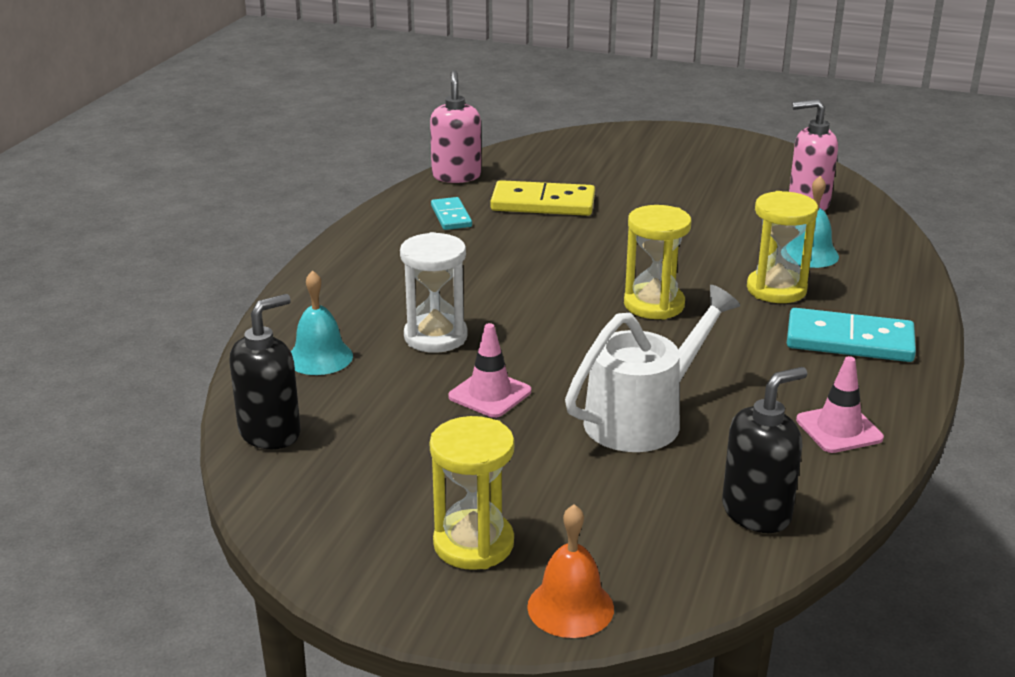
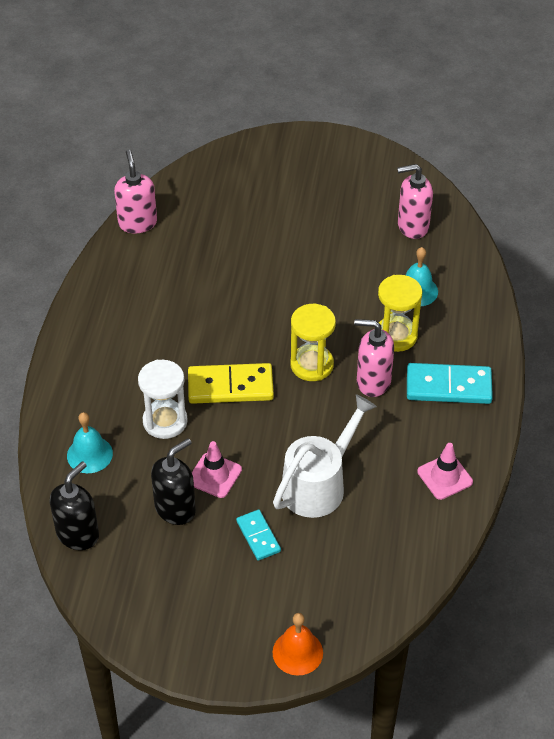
camera: 10 degrees left, 20 degrees up
(451, 216) = (145, 277): turquoise domino -> turquoise domino (258, 536)
(473, 544) = (231, 612): yellow hourglass -> none
(543, 204) = (212, 252): yellow domino -> yellow domino (230, 386)
(738, 327) = (373, 382): none -> pink soap dispenser
(757, 512) = (398, 559): black soap dispenser -> black soap dispenser (175, 508)

